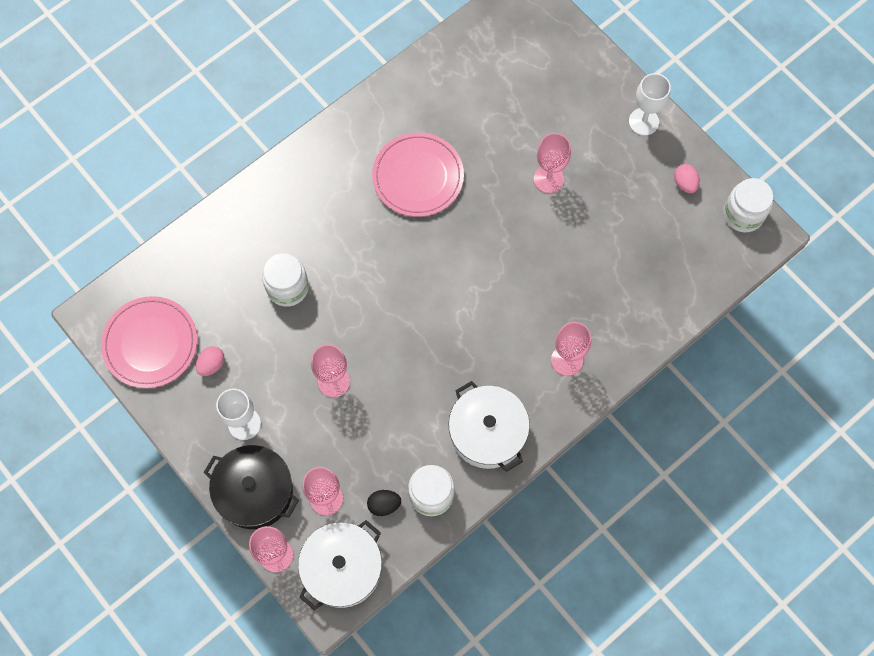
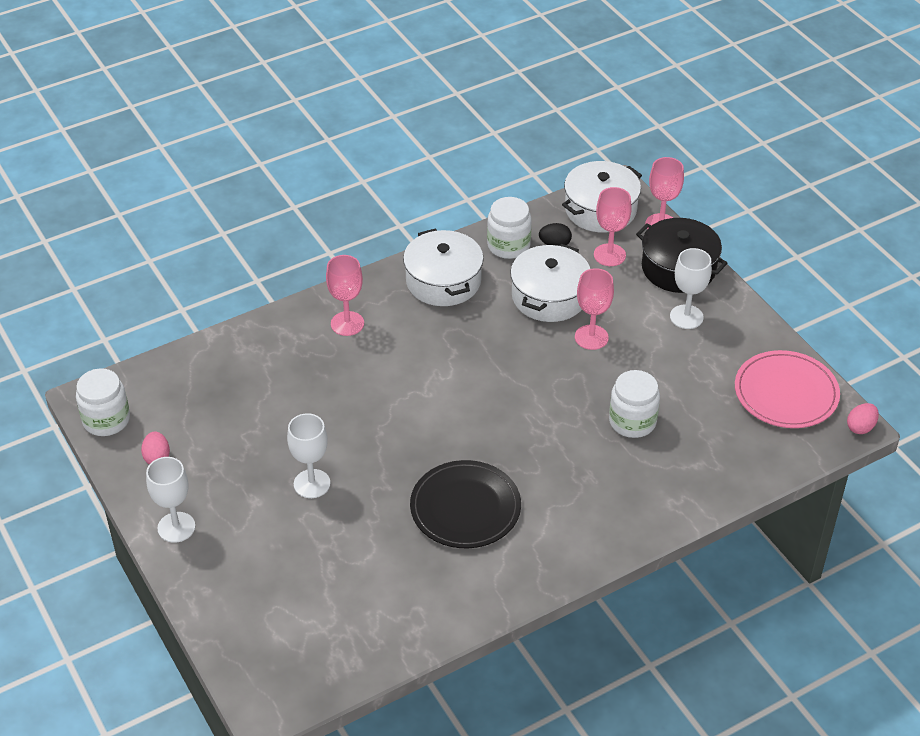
camera: 170 degrees left, 25 degrees down
(212, 364) = (719, 367): pink egg -> pink egg (860, 427)
(380, 429) = (549, 296): none -> white pot
(418, 176) = (465, 507): pink plate -> black plate
(548, 179) = (312, 484): pink goblet -> white goblet

